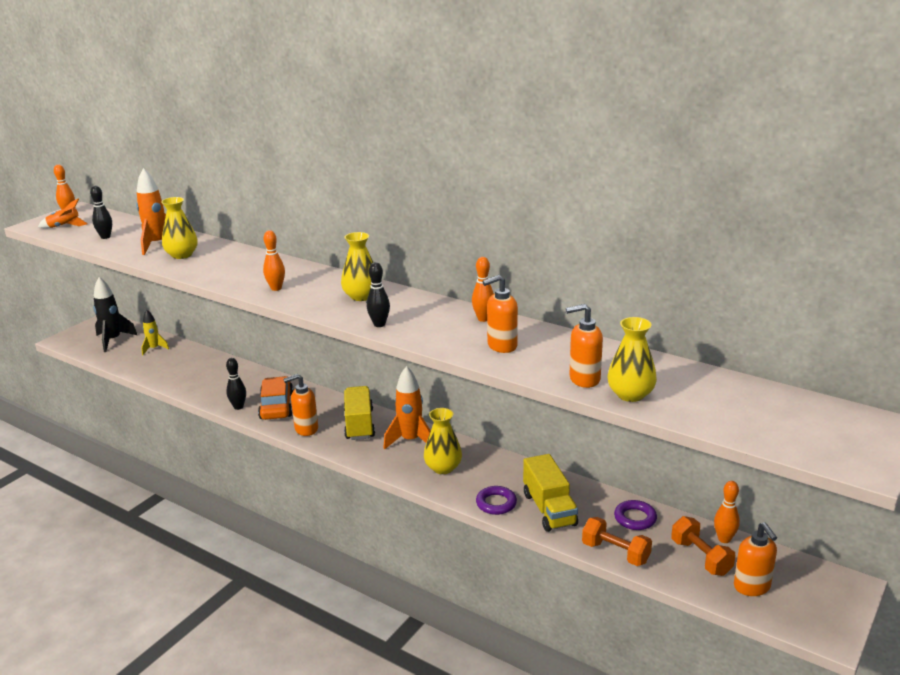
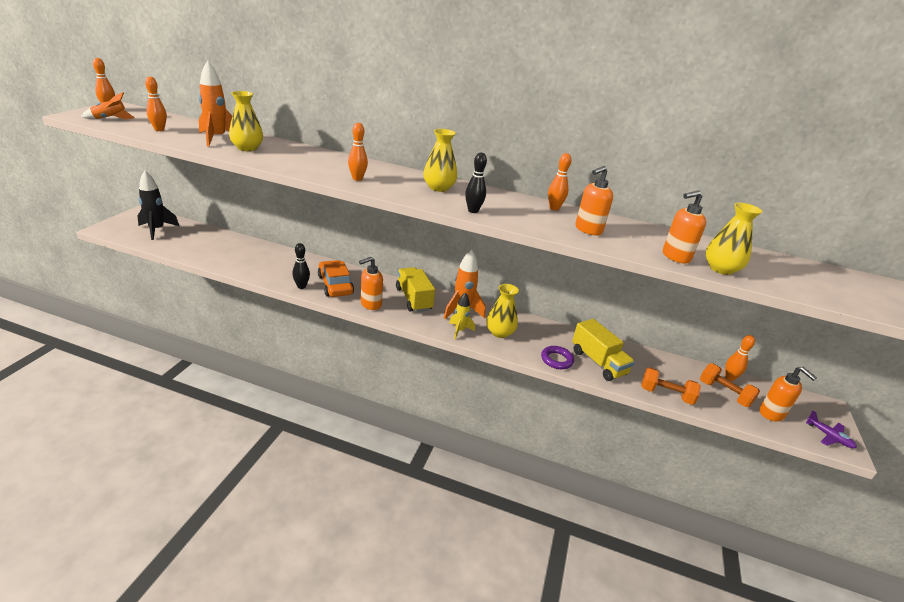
camera: 20 degrees left, 5 degrees up
(105, 237) = (159, 129): black bowling pin -> orange bowling pin
(154, 349) = (200, 237): yellow rocket -> yellow rocket (459, 331)
(635, 518) = (661, 366): purple ring -> none
(817, 621) = (829, 436): none -> purple plane

